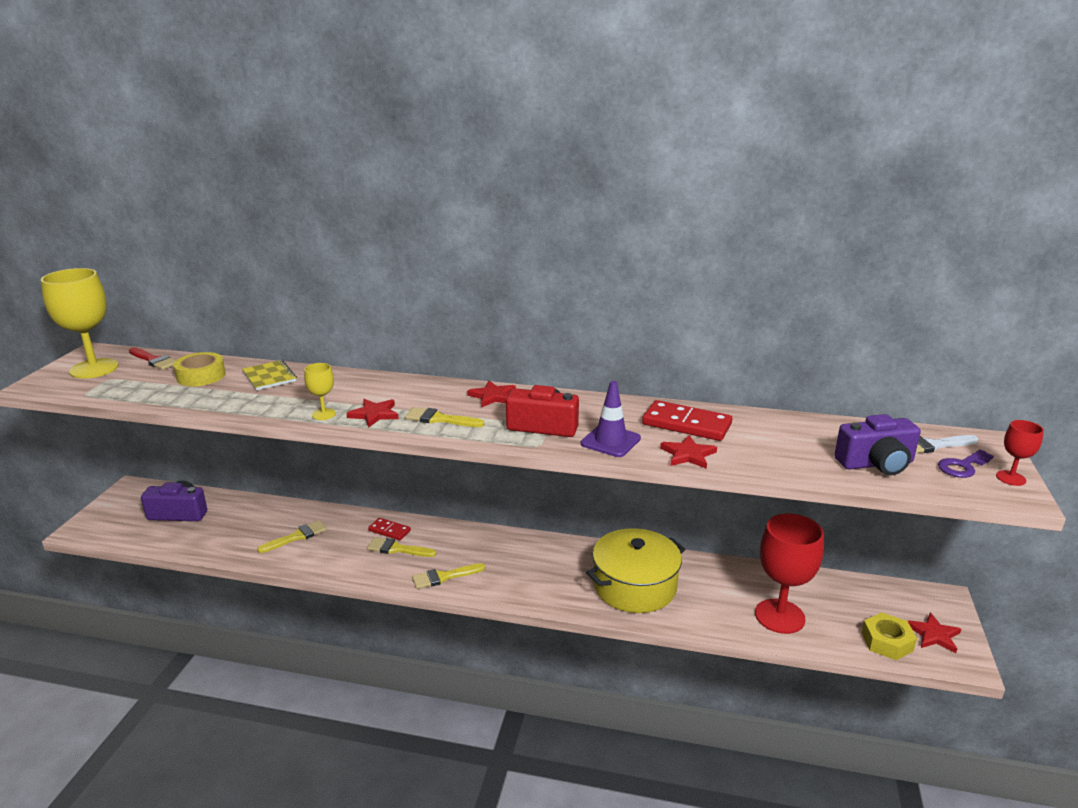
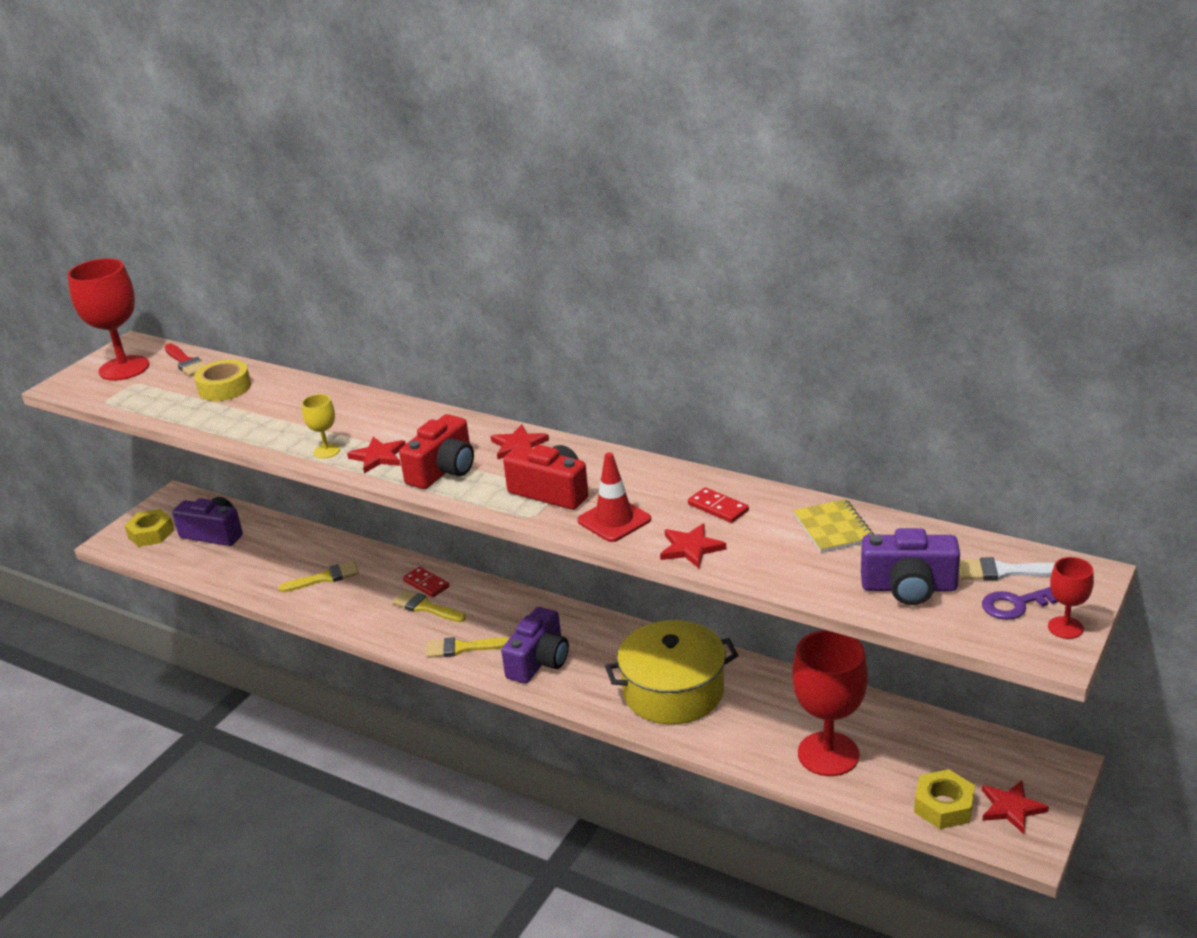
camera: 20 degrees right, 5 degrees up
(94, 369) = (124, 368): yellow goblet -> red goblet
(117, 519) = (151, 533): none -> yellow nut
(269, 377) = (293, 395): yellow notebook -> yellow notebook (833, 528)
(439, 419) = (443, 470): yellow brush -> red camera
(514, 578) = (539, 661): none -> purple camera
(610, 441) = (614, 520): purple traffic cone -> red traffic cone
(686, 424) = (718, 507): red domino -> red domino, size x0.57

